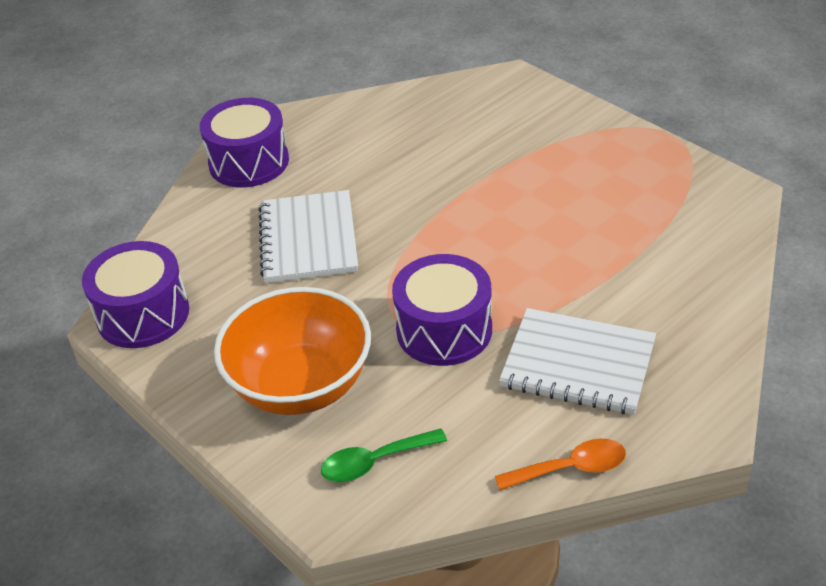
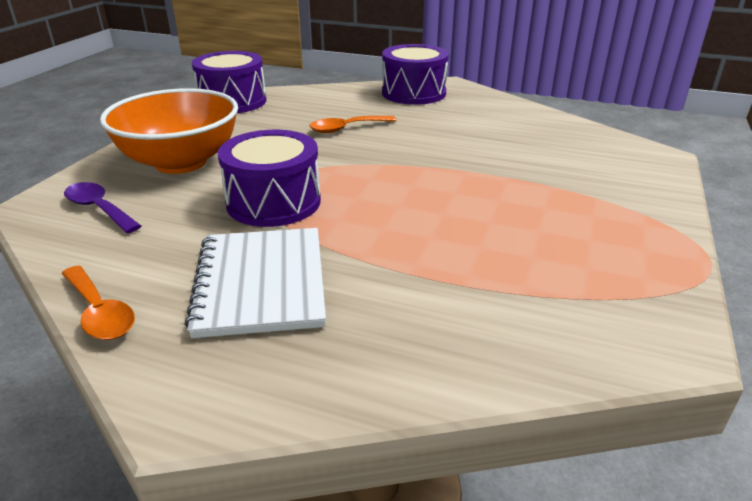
camera: 60 degrees right, 10 degrees down
(308, 239) = (347, 128): white notebook -> orange spoon
(375, 462) = (99, 209): green spoon -> purple spoon

